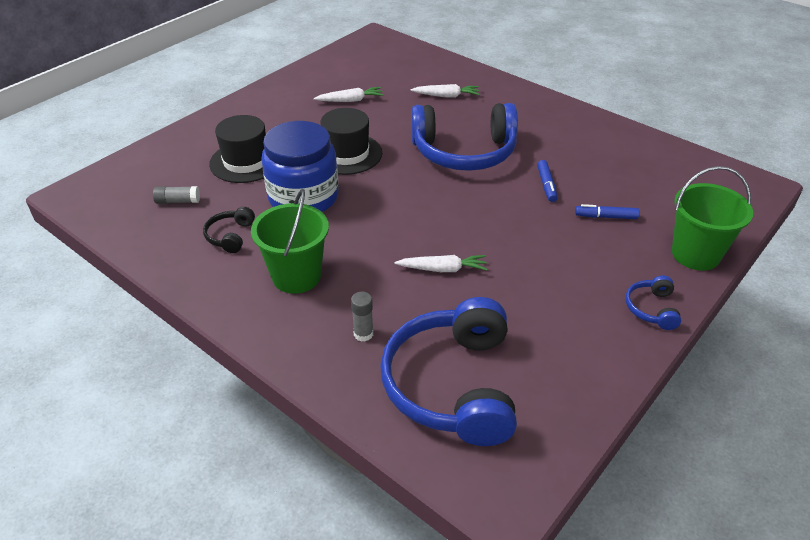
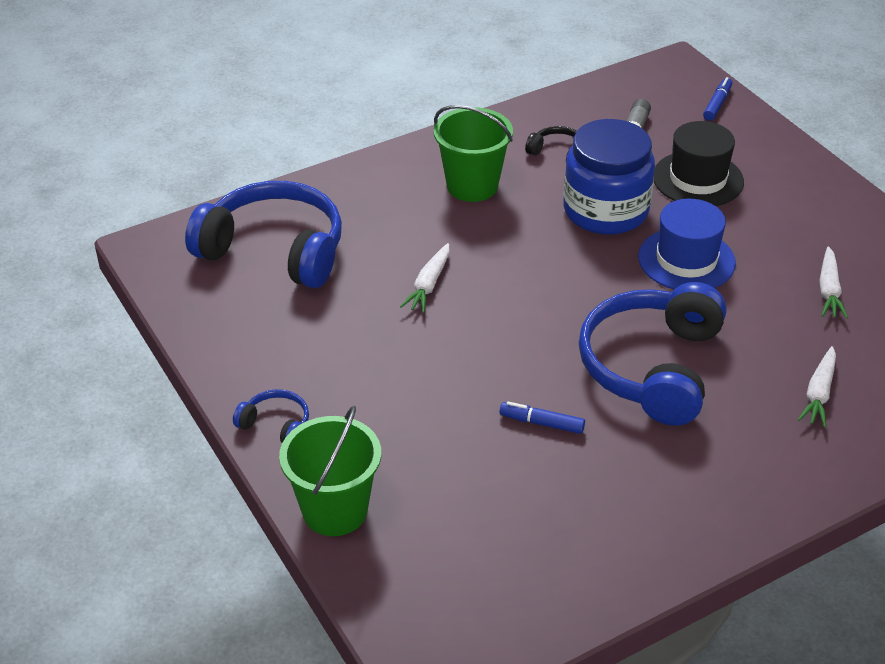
camera: 110 degrees right, 0 degrees up
(346, 154) = (686, 260): black hat -> blue hat
(363, 334) = (369, 212): grey glue stick -> none
(605, 217) = (449, 455): blue marker -> blue marker (717, 104)

